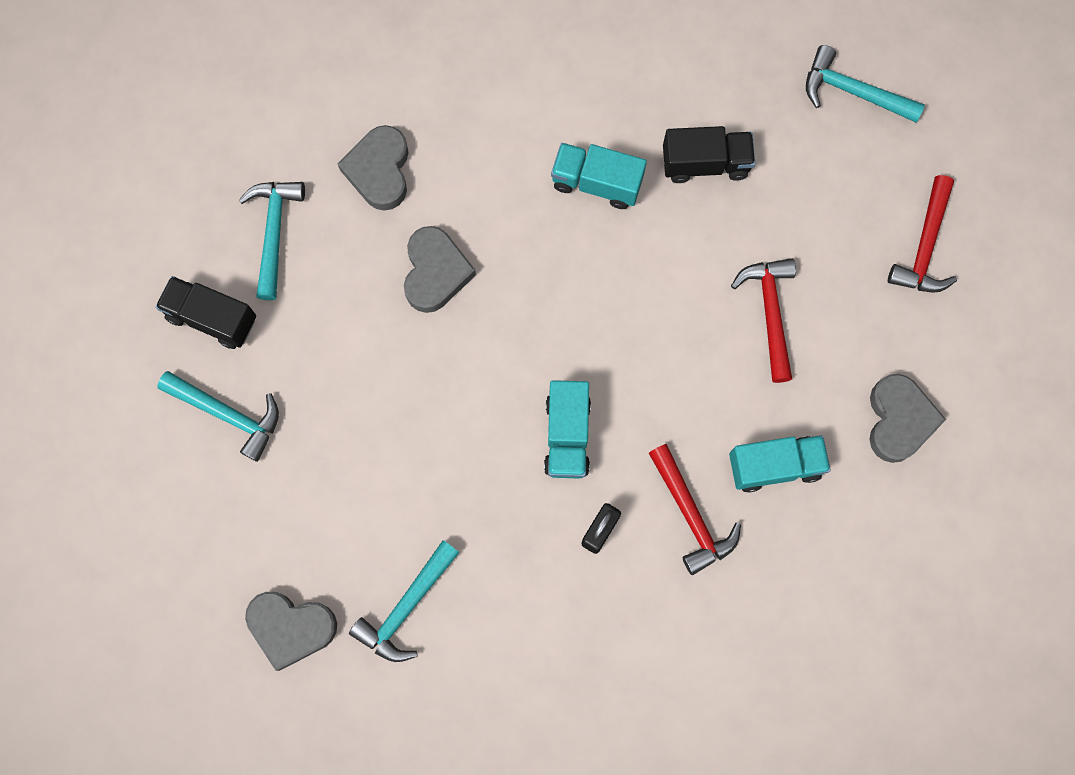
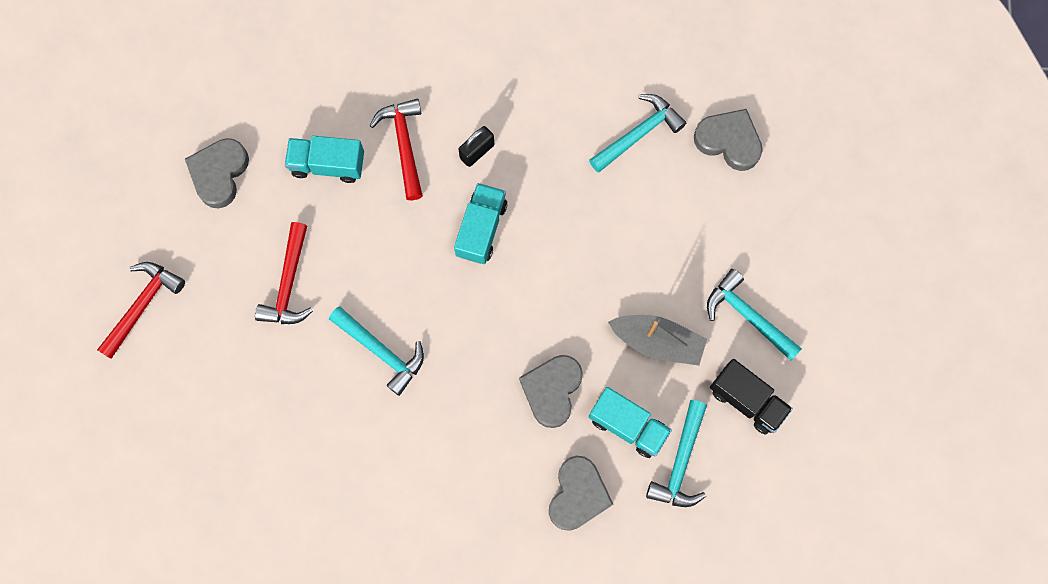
camera: 165 degrees left, 0 degrees up
(327, 357) = (657, 341): none -> grey boat
(596, 183) = (395, 433): turquoise truck -> turquoise truck (628, 425)
(705, 163) = (297, 426): black truck -> none
(853, 92) = (147, 457): turquoise hammer -> turquoise hammer (381, 351)

